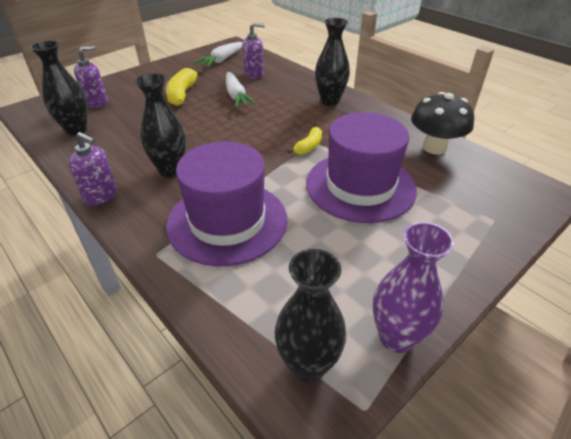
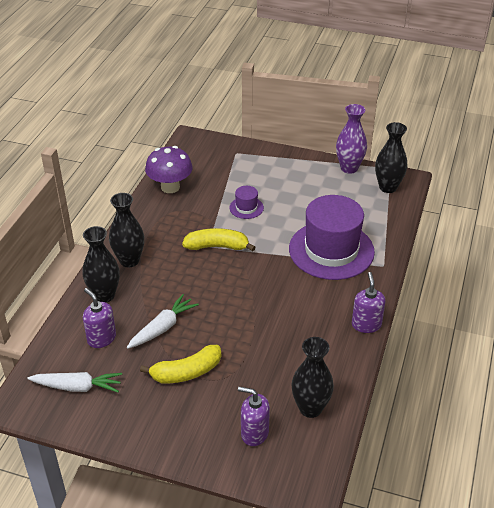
camera: 120 degrees left, 0 degrees up
(170, 170) = (308, 305): black vase -> black vase (104, 295)
(308, 147) = (217, 246): yellow banana -> yellow banana, size x1.61
(360, 186) = (246, 208): purple hat -> purple hat, size x0.43
(434, 147) = (170, 187): black mushroom -> purple mushroom

